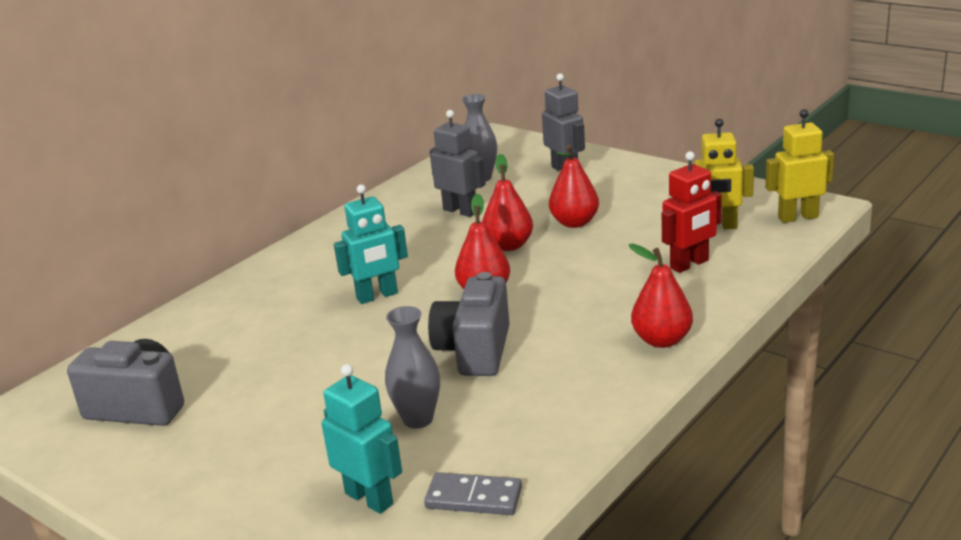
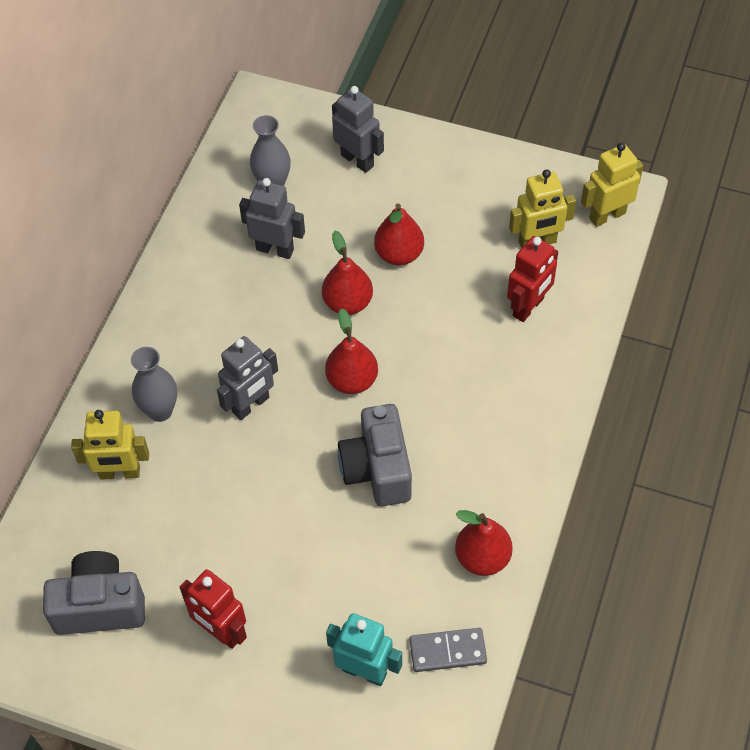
camera: 20 degrees left, 30 degrees up
(226, 323) = (120, 473): none -> yellow robot
(240, 443) = (221, 631): none -> red robot
(377, 296) = (251, 405): turquoise robot -> grey robot
(418, 419) = (364, 569): grey vase -> grey vase (160, 411)
(661, 340) = (535, 424): red pear -> red pear (482, 558)

